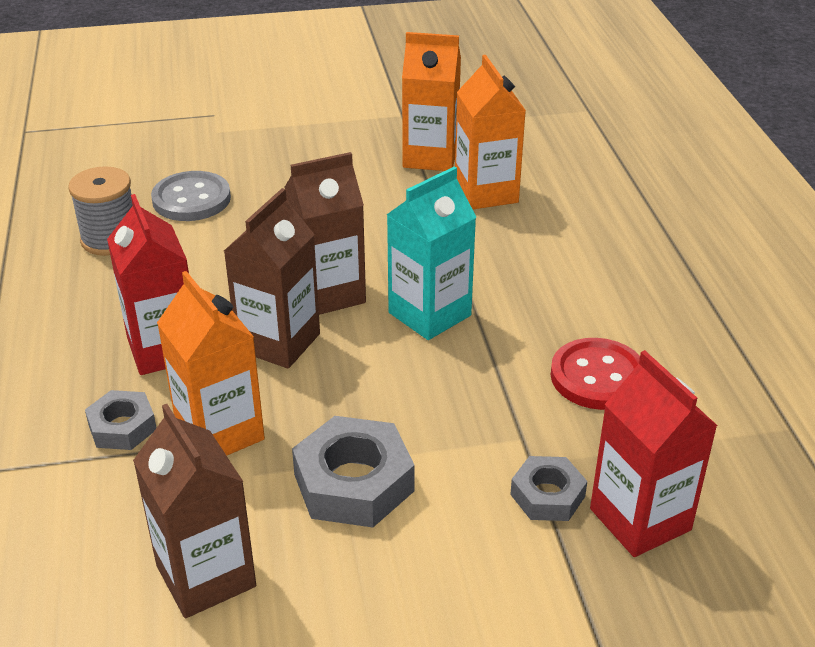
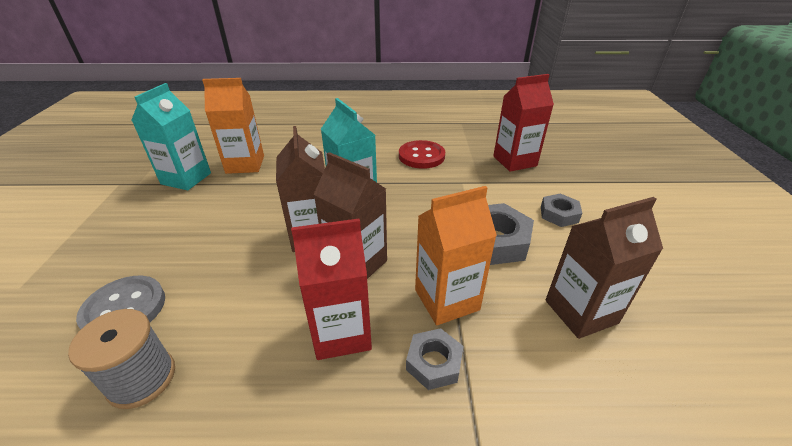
camera: 80 degrees left, 0 degrees up
(430, 157) = (186, 178): orange carton -> turquoise carton
(547, 495) = (501, 181): grey nut -> grey nut (559, 214)

